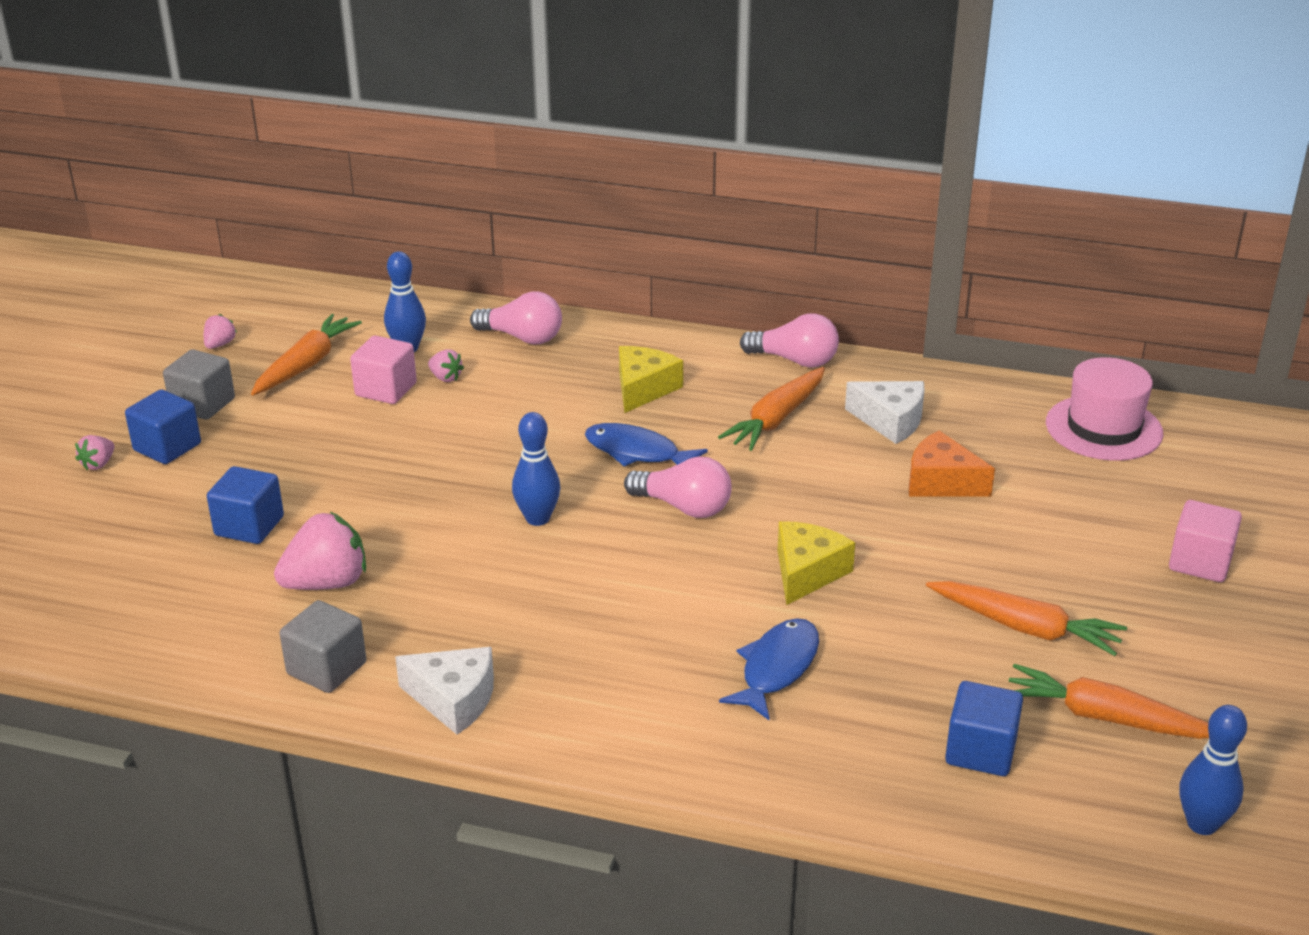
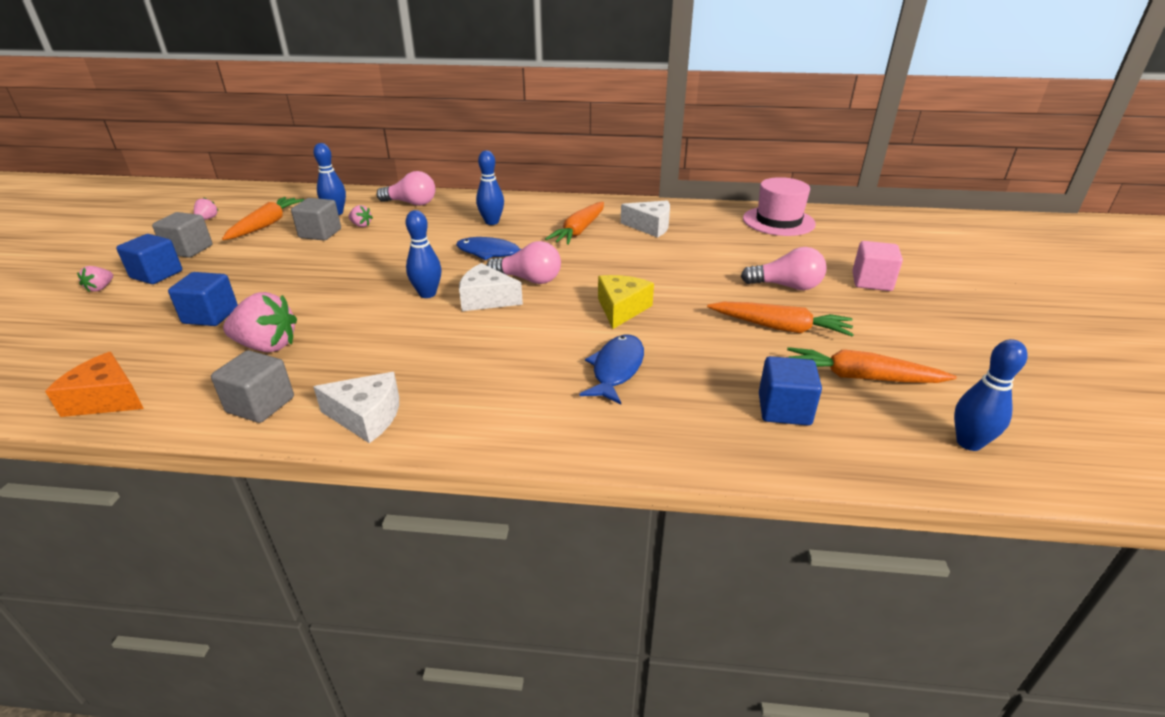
camera: 10 degrees left, 0 degrees up
(327, 583) = (267, 346): pink strawberry -> pink strawberry turned 45 degrees clockwise
(386, 390) = (320, 233): pink cube -> grey cube
(619, 536) = (486, 299): none -> white cheese
(643, 389) = (492, 222): yellow cheese -> blue bowling pin
(795, 360) = (583, 203): pink light bulb -> pink light bulb (786, 286)
(941, 482) = (692, 254): orange cheese -> orange cheese (107, 399)

